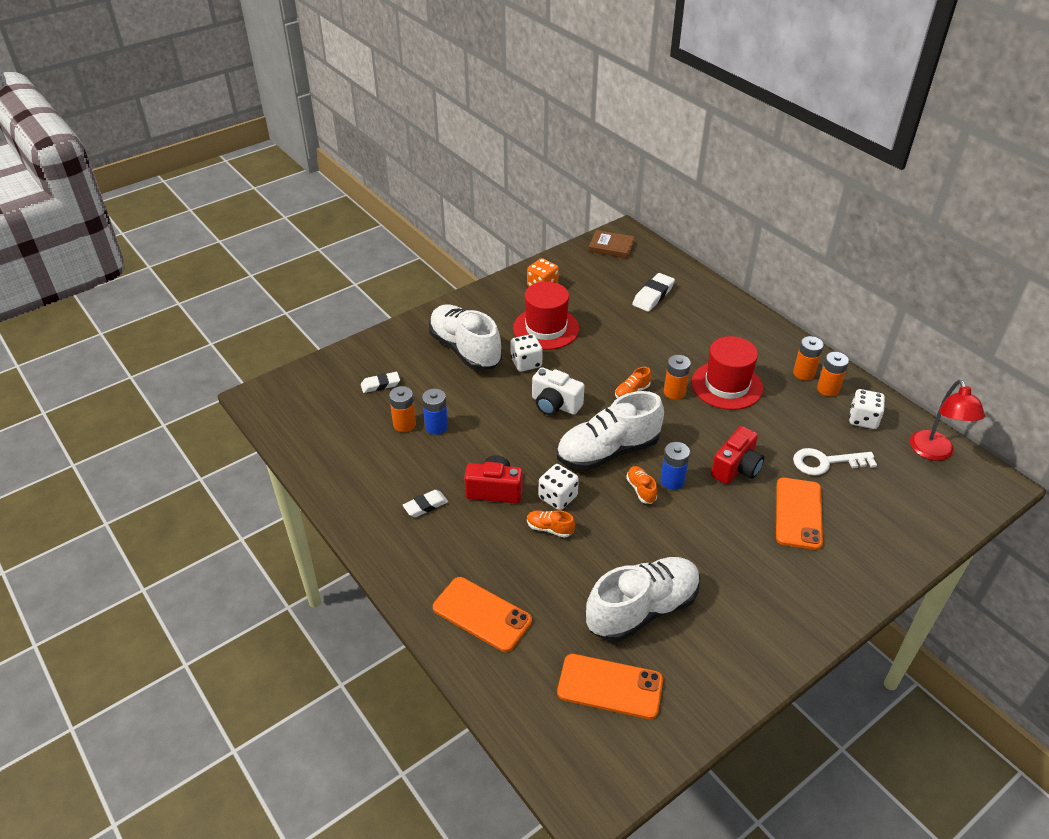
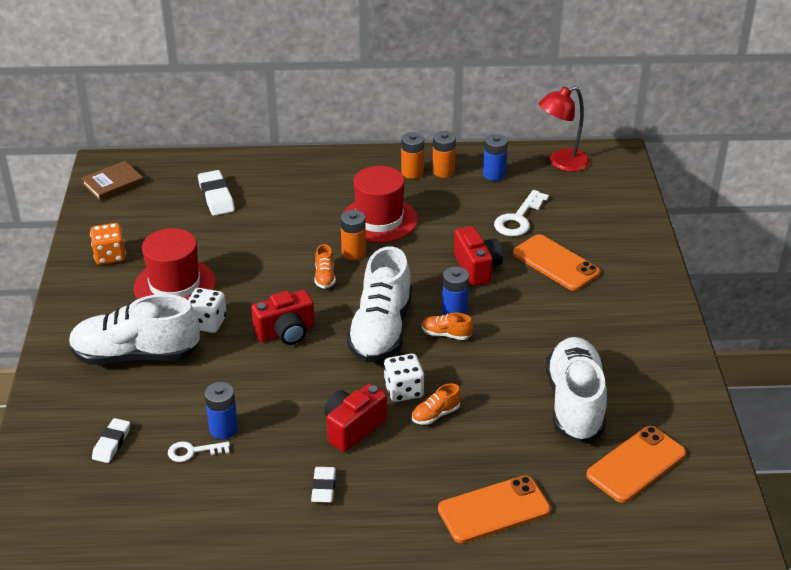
camera: 55 degrees left, 5 degrees down
(404, 424) = (193, 451): orange battery -> white key
(555, 404) = (286, 332): white camera -> red camera
(863, 419) = (494, 174): white dice -> blue battery
(934, 453) = (562, 163): red lamp -> red lamp turned 120 degrees clockwise

